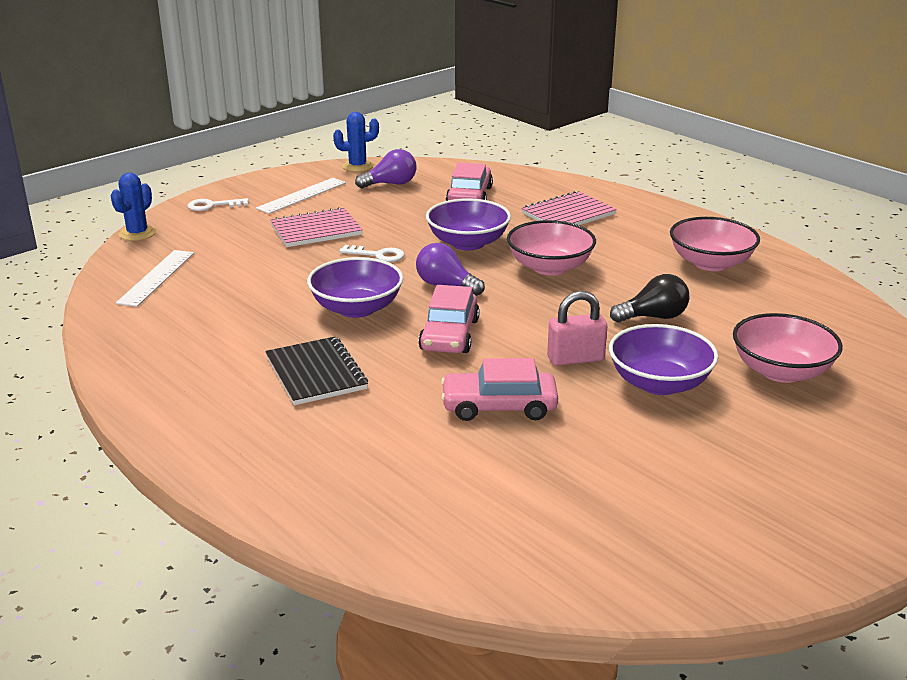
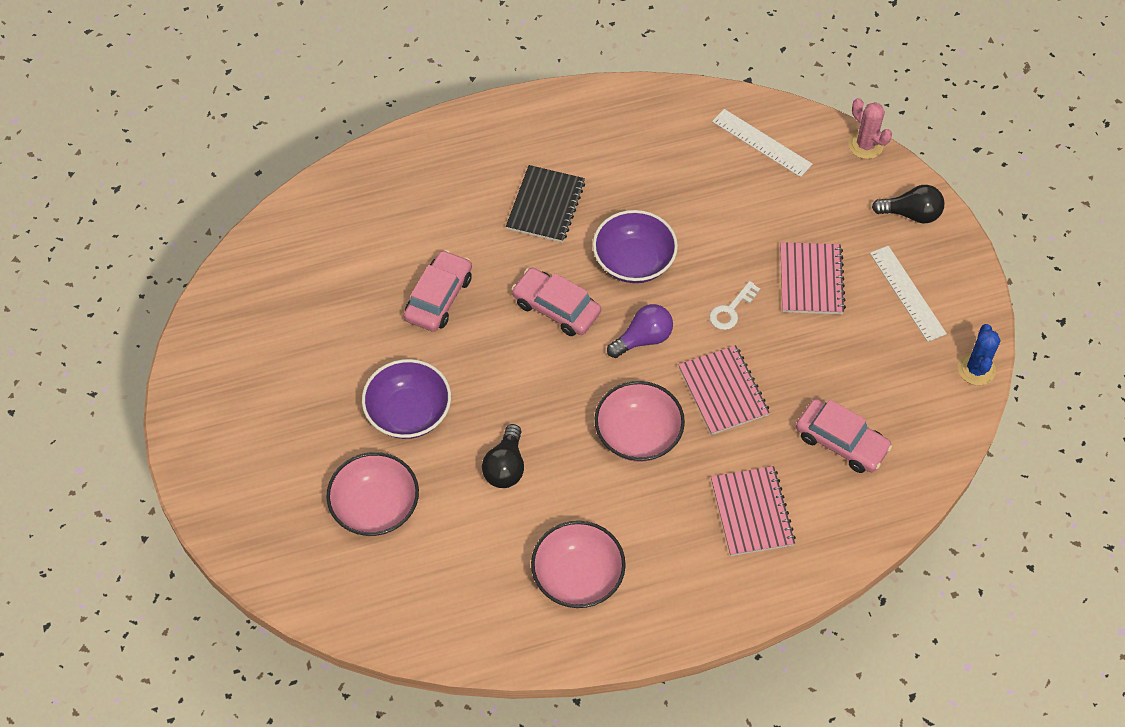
camera: 115 degrees right, 30 degrees up
(137, 233) = (865, 145): blue cactus -> pink cactus
(212, 205) = (911, 214): white key -> black light bulb
(315, 373) = (545, 205): black notebook -> black notebook turned 75 degrees counterclockwise
(391, 184) = (907, 382): purple light bulb -> none
(468, 243) = (723, 391): purple bowl -> pink notebook
(575, 359) = (473, 375): pink padlock -> none

